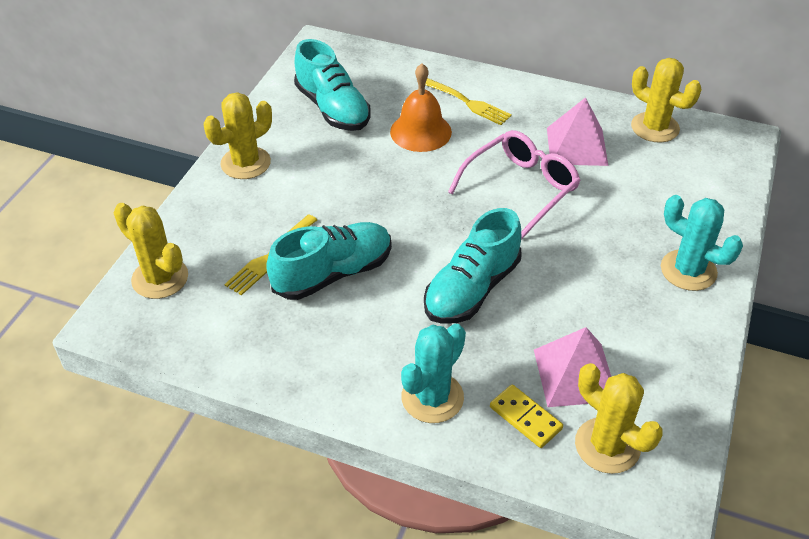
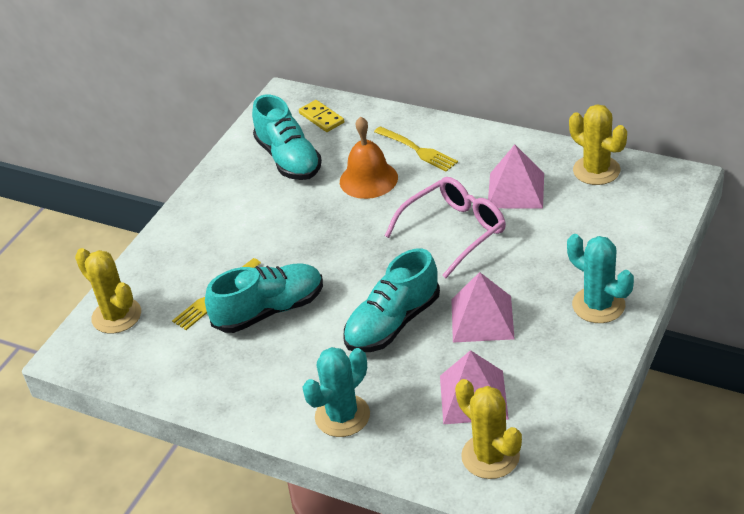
camera: 10 degrees right, 5 degrees down
(245, 163) = (202, 212): yellow cactus -> none
(525, 418) = (422, 433): yellow domino -> yellow domino (321, 118)
(568, 284) = (482, 319): none -> pink pyramid

